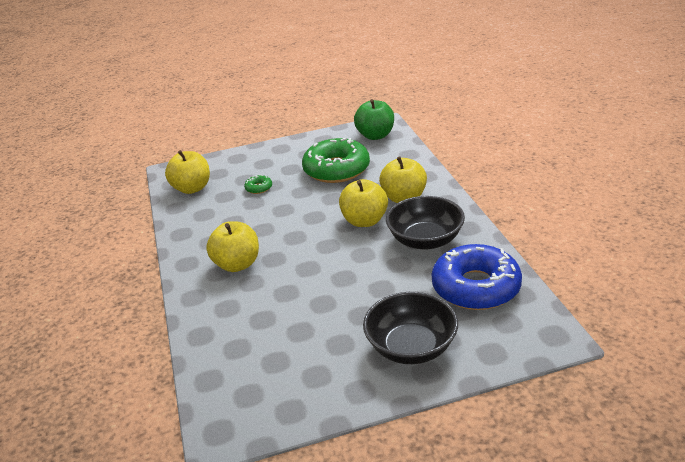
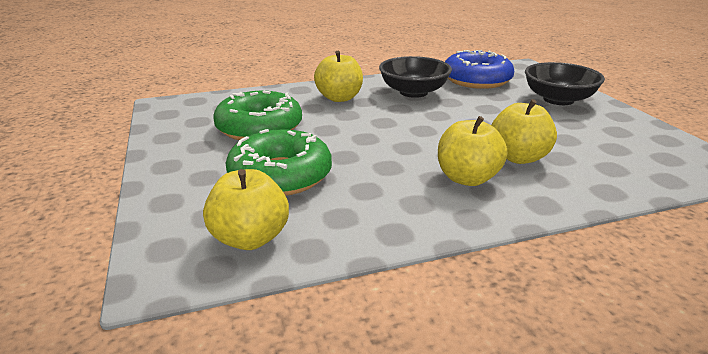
camera: 95 degrees left, 5 degrees down
(259, 188) = (280, 175): green donut -> green donut, size x2.48
(364, 221) = (378, 114): yellow apple -> yellow apple (518, 157)
(375, 135) = (189, 108): green apple -> none

